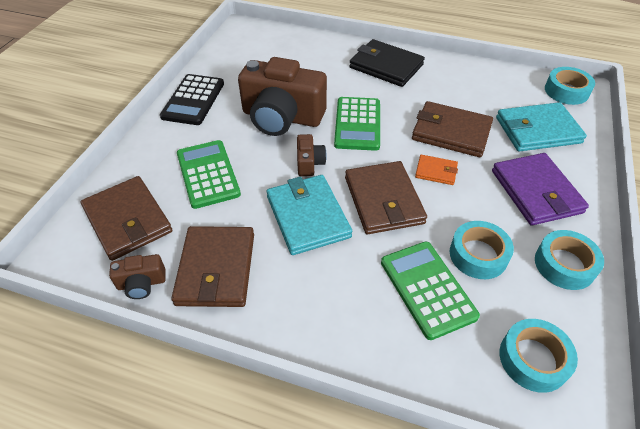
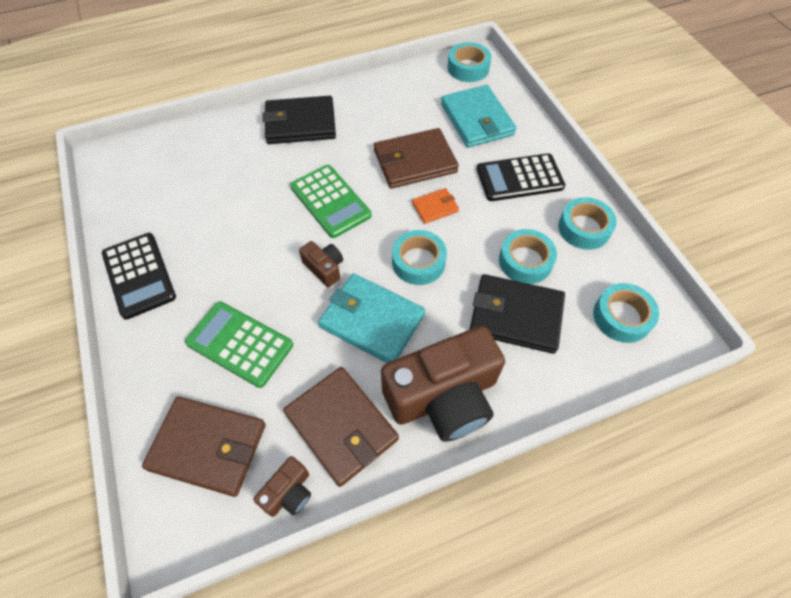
camera: 40 degrees left, 10 degrees up
(282, 117) = (253, 237): brown camera -> brown camera (443, 396)
(383, 200) = (418, 262): brown wallet -> turquoise tape
(427, 289) = (515, 316): green calculator -> black wallet
(536, 192) = (519, 178): purple wallet -> black calculator
(537, 130) = (477, 119): turquoise wallet -> turquoise wallet turned 60 degrees counterclockwise

